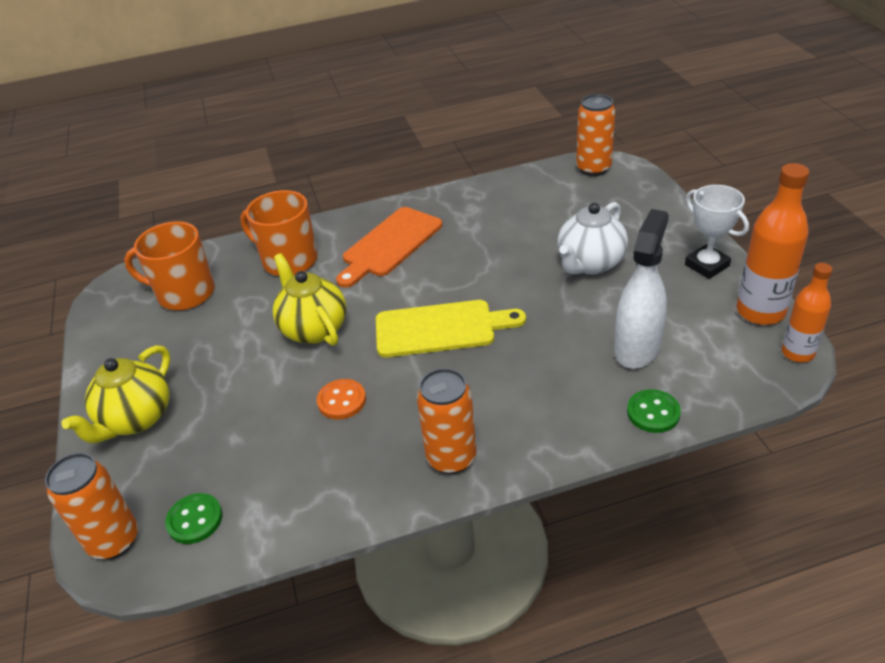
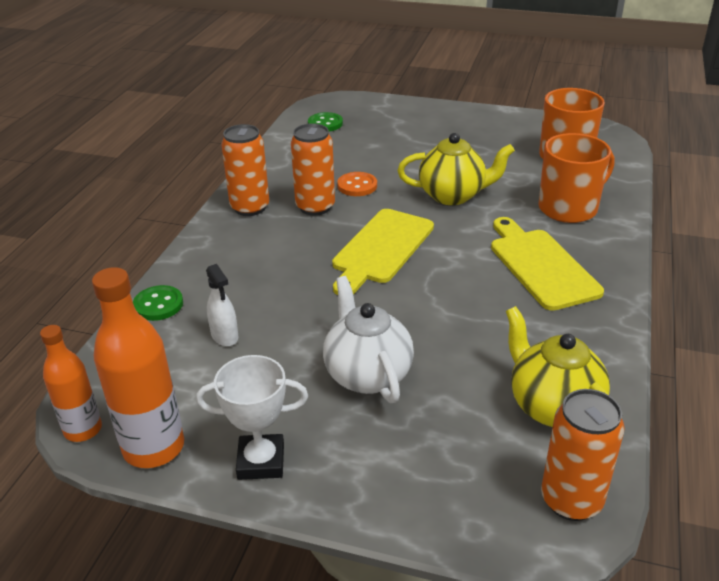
camera: 120 degrees right, 5 degrees down
(114, 540) = (342, 103): orange can -> orange can (315, 207)
(136, 419) = (434, 120): yellow teapot -> yellow teapot (552, 407)
(390, 245) = (541, 265): orange cutting board -> yellow cutting board
(637, 348) = (225, 336): white spray bottle -> white spray bottle, size x0.53

